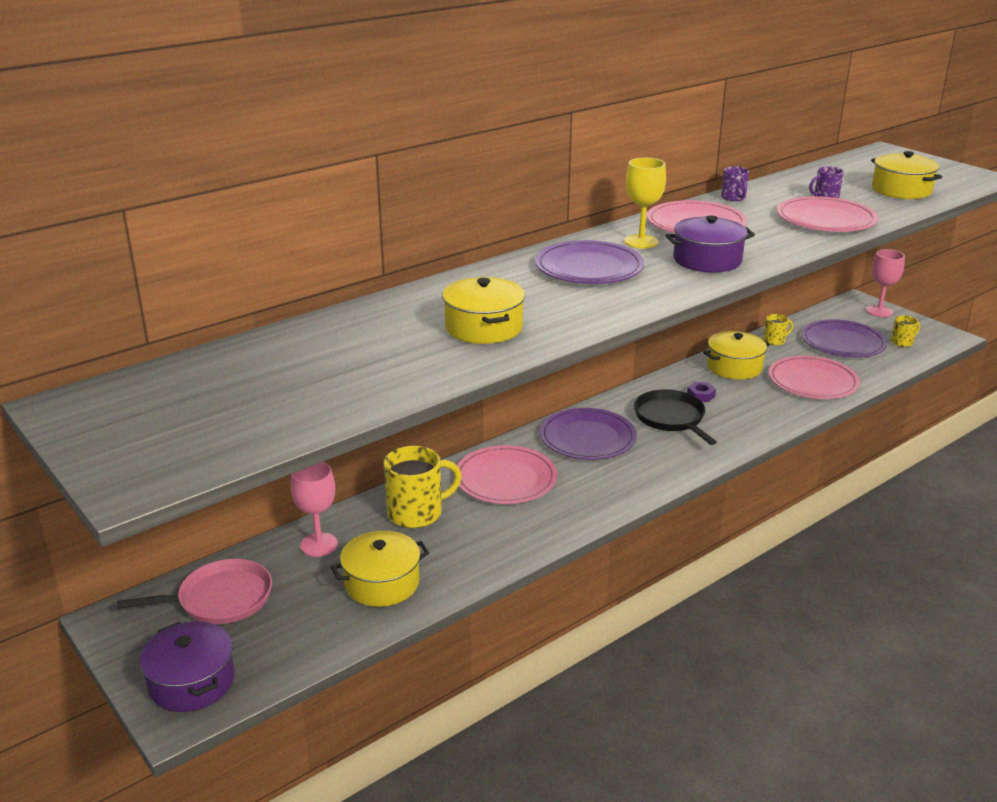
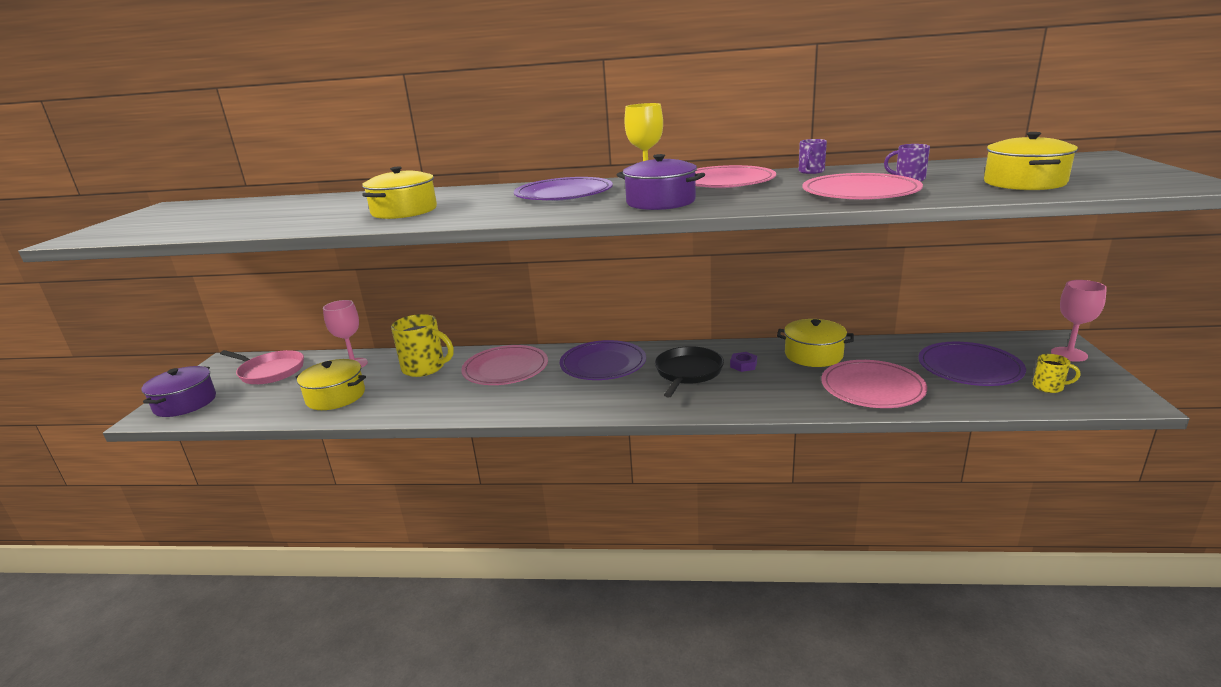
camera: 45 degrees right, 5 degrees down
(775, 341) = (893, 347): yellow mug -> none

